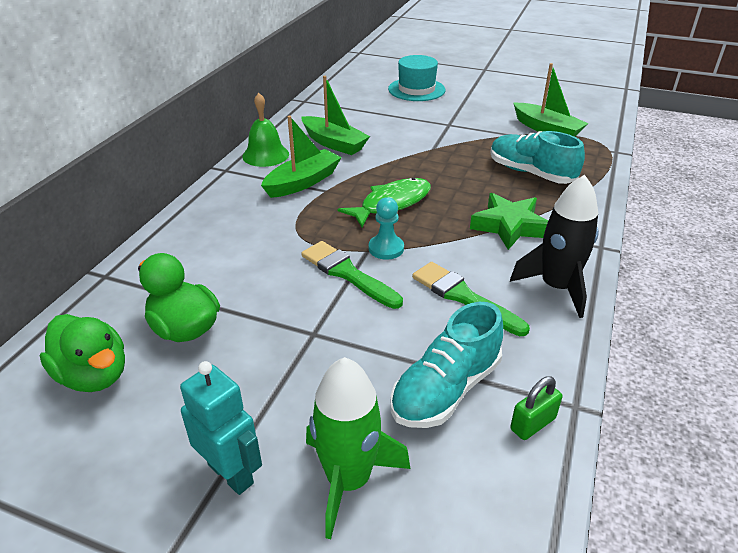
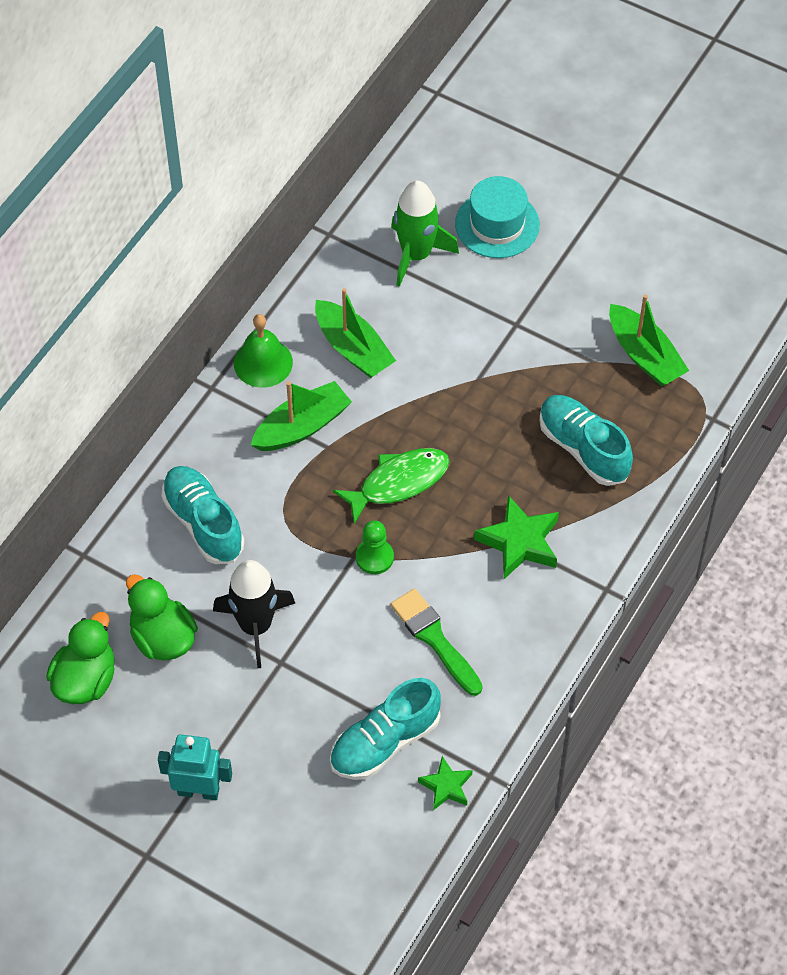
camera: 10 degrees right, 20 degrees up
(94, 375) = (85, 680): green duck -> green duck turned 120 degrees counterclockwise
(223, 243) = (203, 523): none -> turquoise shoe
(231, 473) = (198, 791): turquoise robot -> turquoise robot turned 45 degrees counterclockwise
(347, 273) = (326, 589): green brush -> none
(348, 479) = (286, 810): green rocket -> green rocket (416, 254)
(386, 248) = (374, 557): turquoise pawn -> green pawn
(532, 424) = (446, 786): green padlock -> green star
(556, 287) = (532, 640): black rocket -> black rocket (256, 626)

